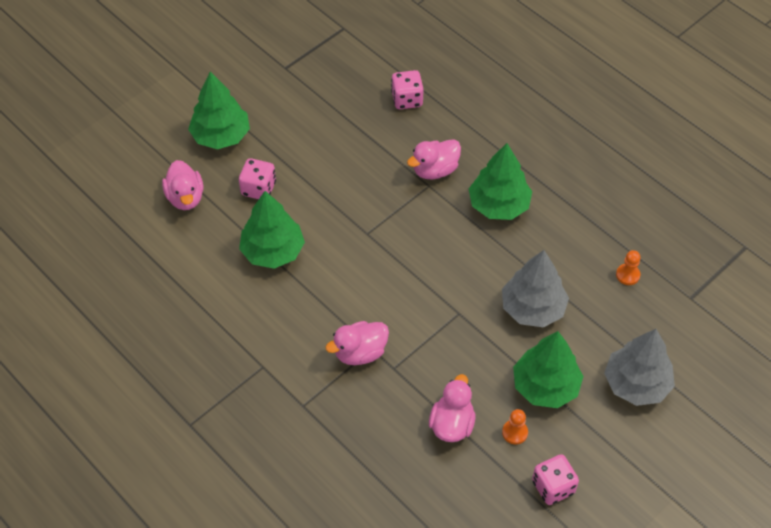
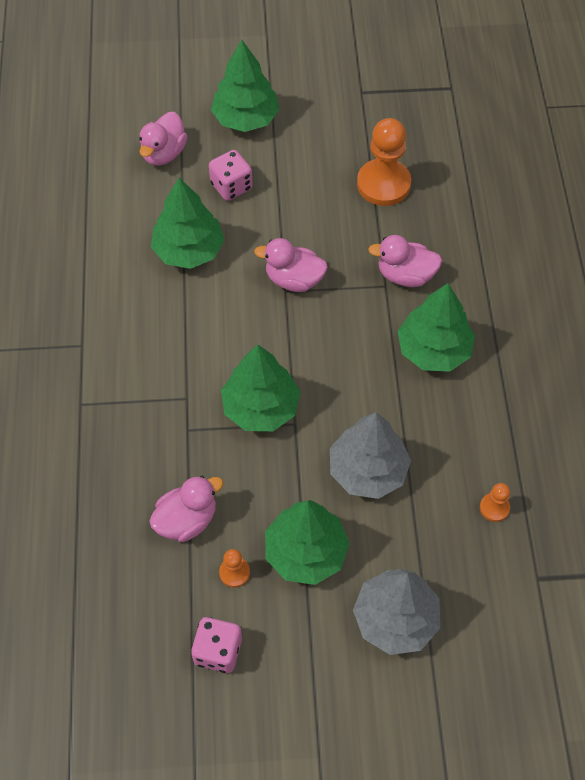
camera: 40 degrees right, 5 degrees up
(360, 353) = (173, 394): pink duck -> pink duck (294, 280)
(362, 120) = (383, 184): none -> orange pawn
(407, 99) = (445, 192): pink dice -> none
(427, 319) = (260, 407): none -> green tree

